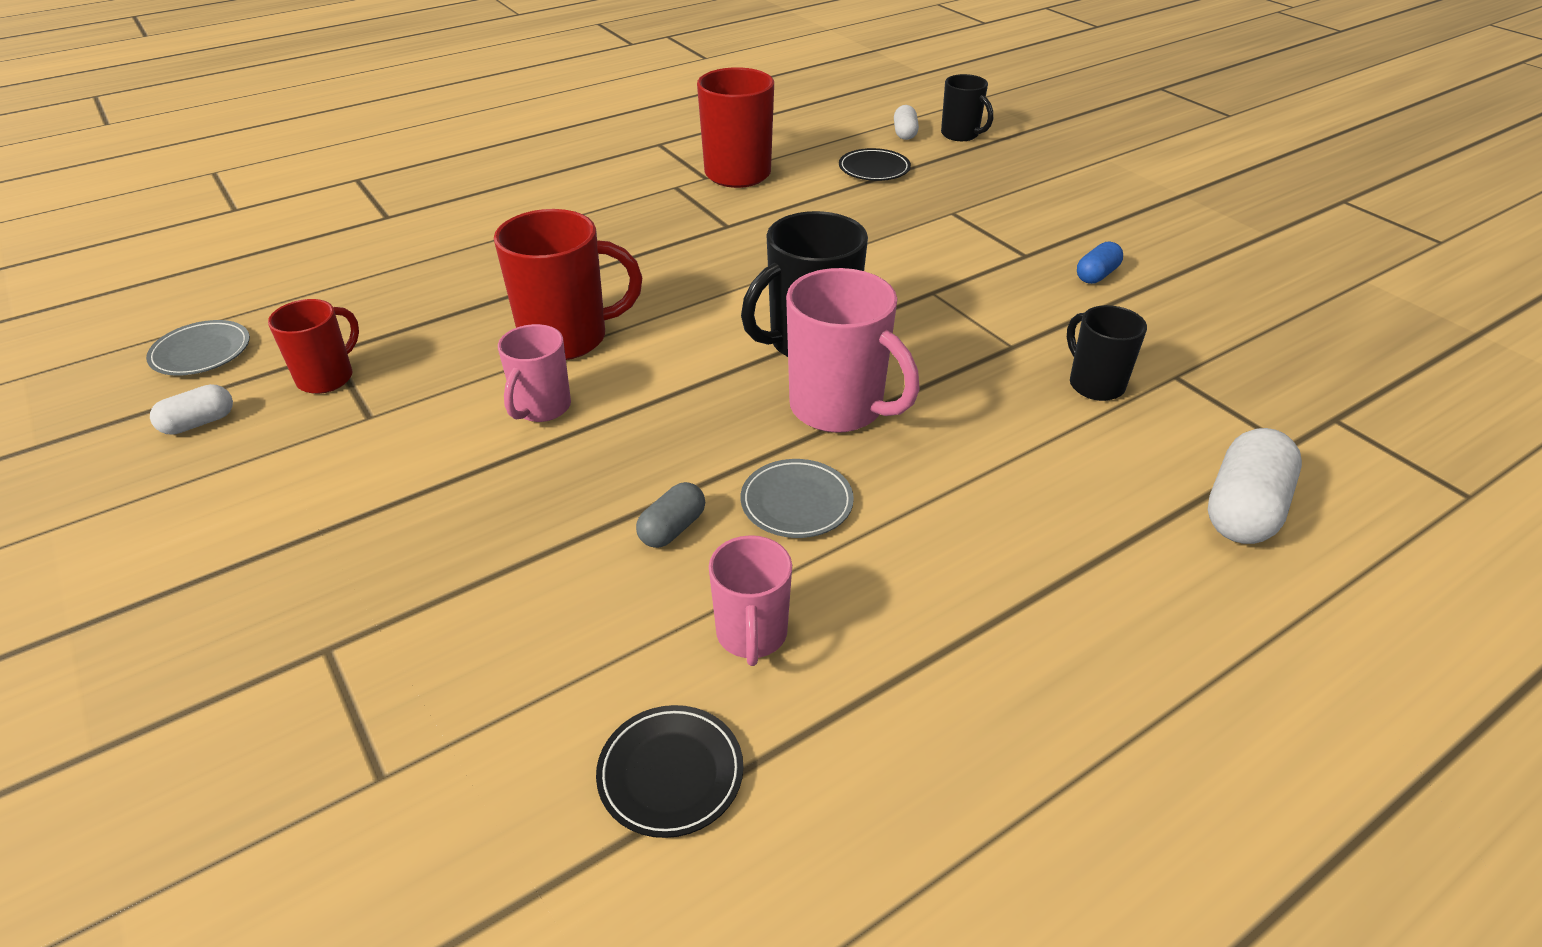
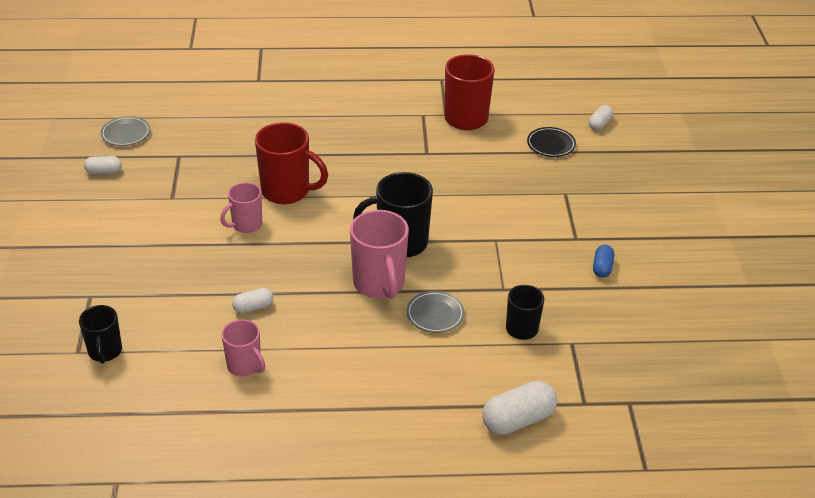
camera: 30 degrees right, 0 degrees up
(327, 377) = (168, 169): red mug -> none
(670, 774) = (172, 400): black plate -> none
(672, 528) = (253, 307): grey capsule -> white capsule
(751, 635) = (245, 366): pink mug -> pink mug turned 75 degrees counterclockwise
(796, 503) = (315, 320): grey plate -> grey plate (435, 314)
(961, 135) = (635, 138): black mug -> black mug (105, 352)
(1096, 275) = (602, 267): blue capsule -> blue capsule turned 60 degrees counterclockwise

